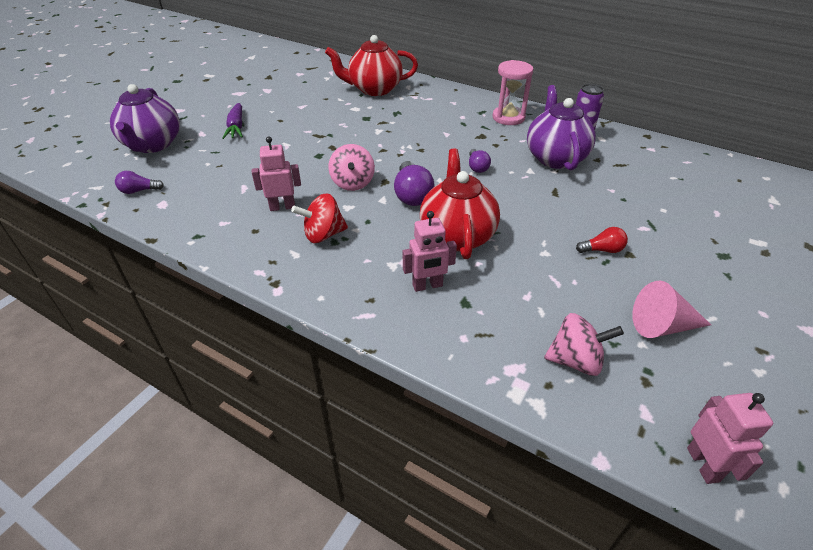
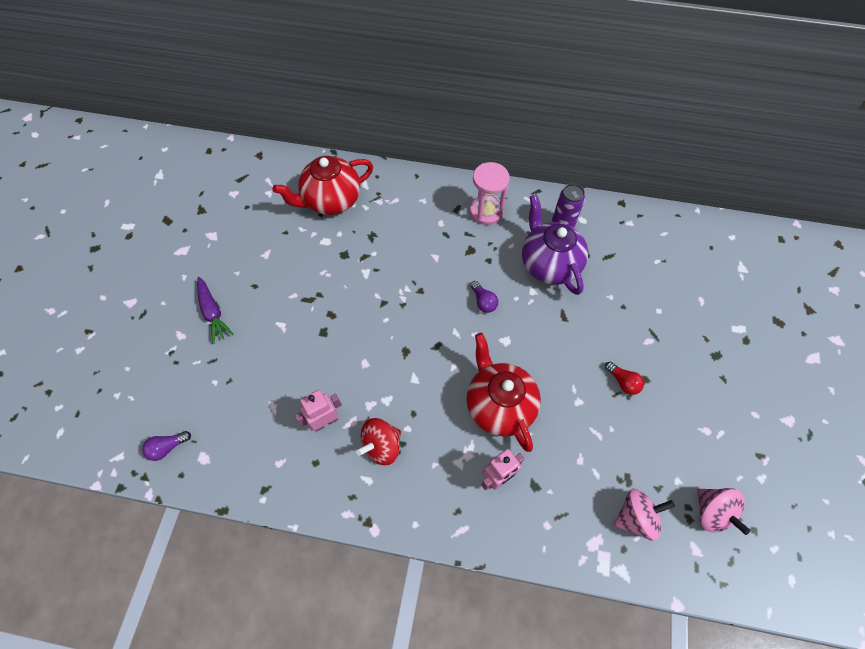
camera: 20 degrees left, 20 degrees up
(152, 145) = (137, 371): purple teapot -> none
(353, 183) = (376, 364): pink spinning top -> pink spinning top (712, 512)
(412, 195) = (438, 363): purple light bulb -> none
(602, 250) = (623, 382): red light bulb -> red light bulb turned 75 degrees clockwise
(662, 326) = (688, 456): pink cone -> none
(703, 464) = (741, 581): pink robot -> none

